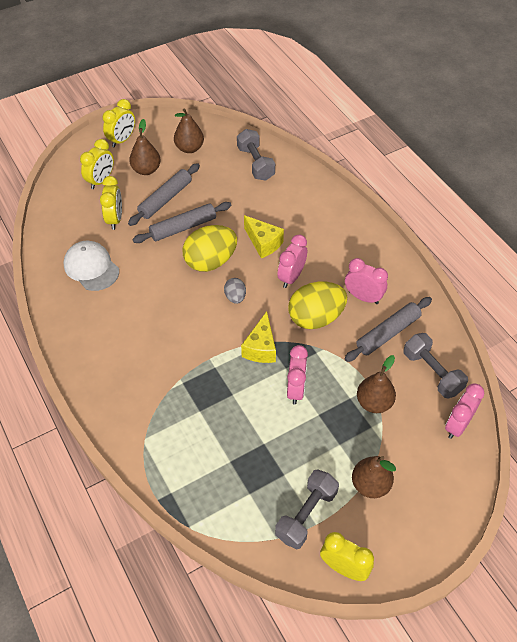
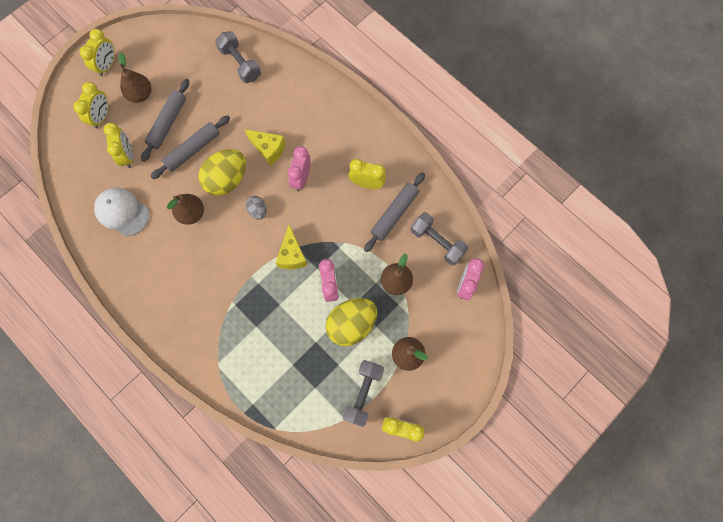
camera: 15 degrees left, 20 degrees up
(189, 148) = (174, 60): brown pear -> brown pear (191, 214)
(316, 318) = (331, 214): yellow egg -> yellow egg (351, 324)
(363, 297) = (367, 183): pink clock -> yellow clock

